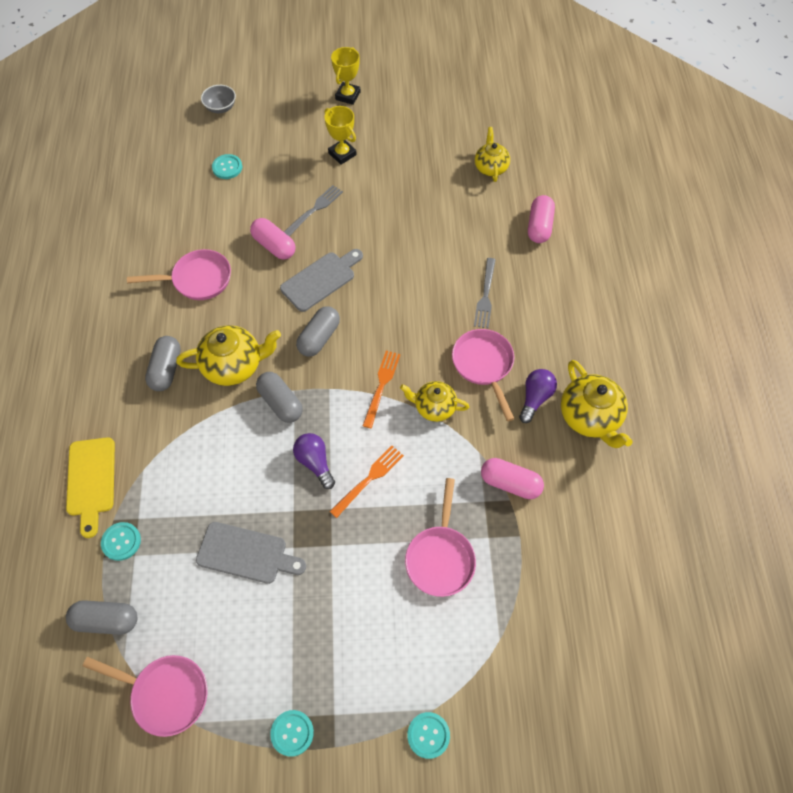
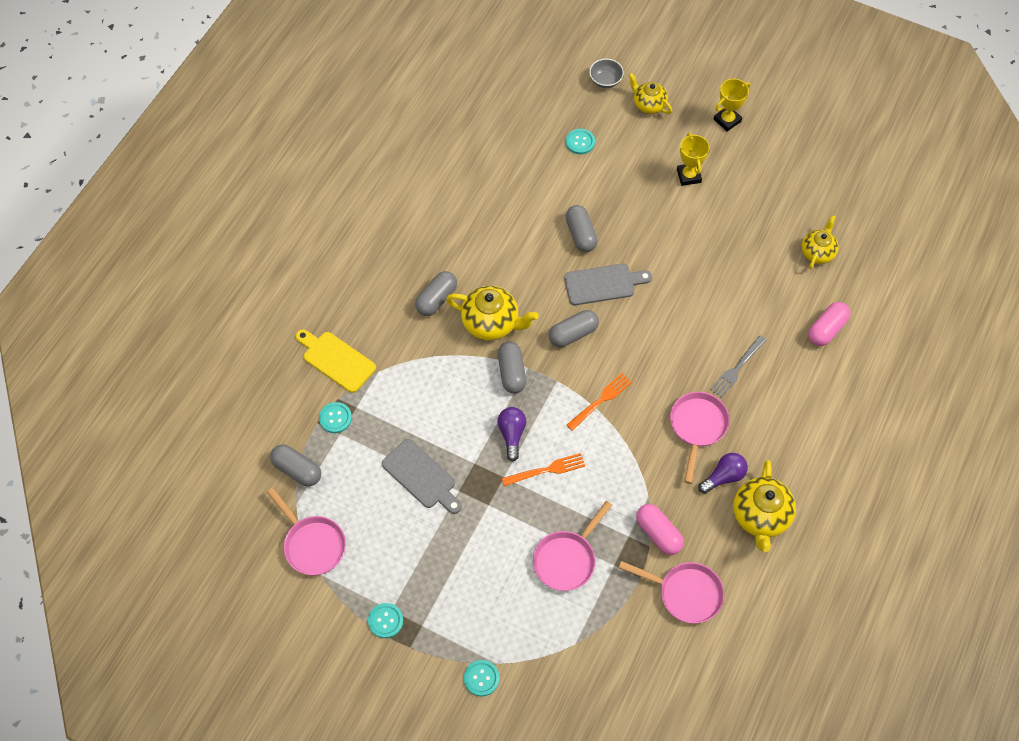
camera: 30 degrees right, 0 degrees up
(91, 481) = (336, 360): yellow cutting board -> yellow cutting board turned 105 degrees clockwise
(197, 279) = (501, 234): pink pan -> pink pan (685, 593)
(274, 246) = (580, 234): pink capsule -> grey capsule
(314, 209) = (634, 217): grey fork -> none
(434, 407) = (633, 440): yellow teapot -> yellow teapot (648, 104)

